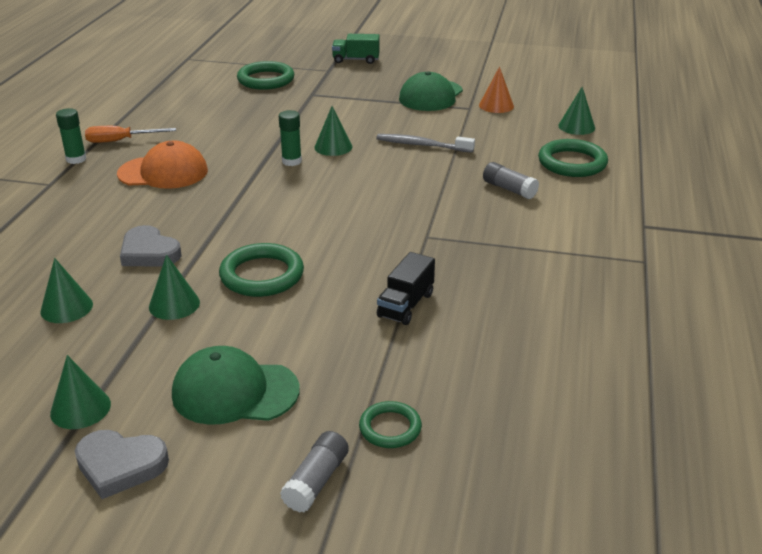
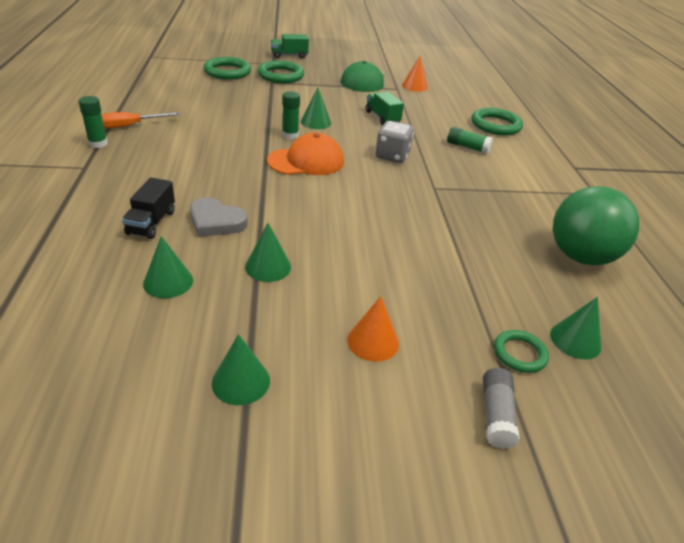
camera: 20 degrees left, 5 degrees up
(120, 465) = (315, 434): grey heart -> none
(163, 172) = (186, 150): orange cap -> orange cap (306, 161)
(235, 392) = (373, 341): green cap -> orange cone
(262, 275) = (327, 232): green ring -> green ring (280, 75)
(400, 194) = (392, 156): none -> grey dice
(406, 305) = (458, 245): black truck -> black truck (151, 223)
(422, 145) = (382, 117): grey toothbrush -> green truck
(509, 189) = (467, 147): grey glue stick -> green glue stick
(555, 335) = (580, 257): none -> green ball
(576, 126) = (479, 99): green cone -> green cone (575, 340)

